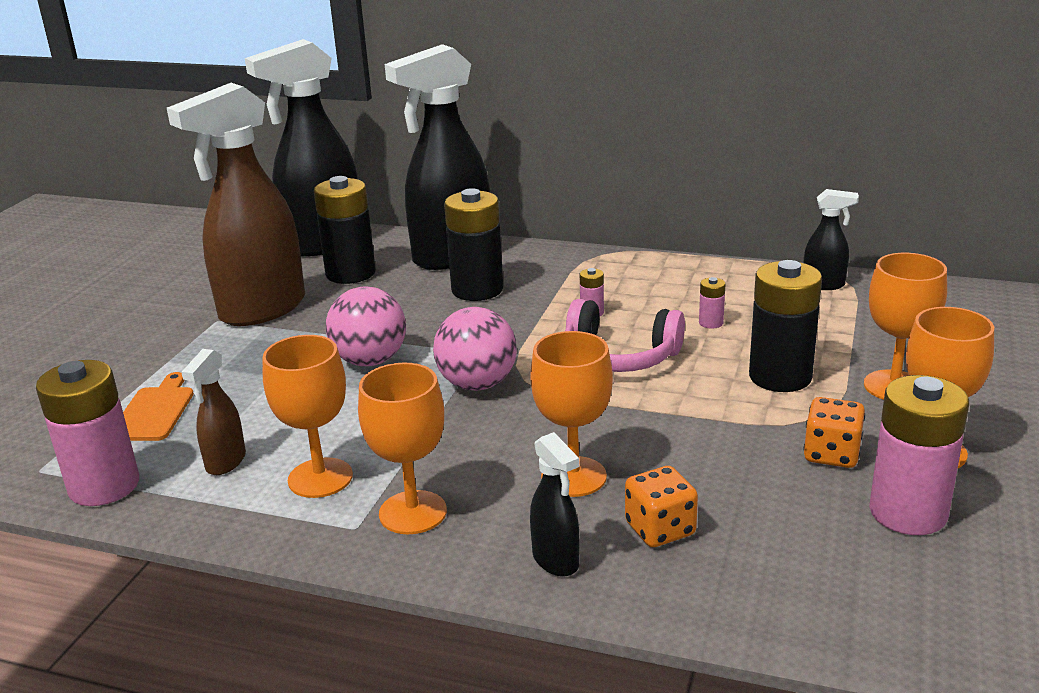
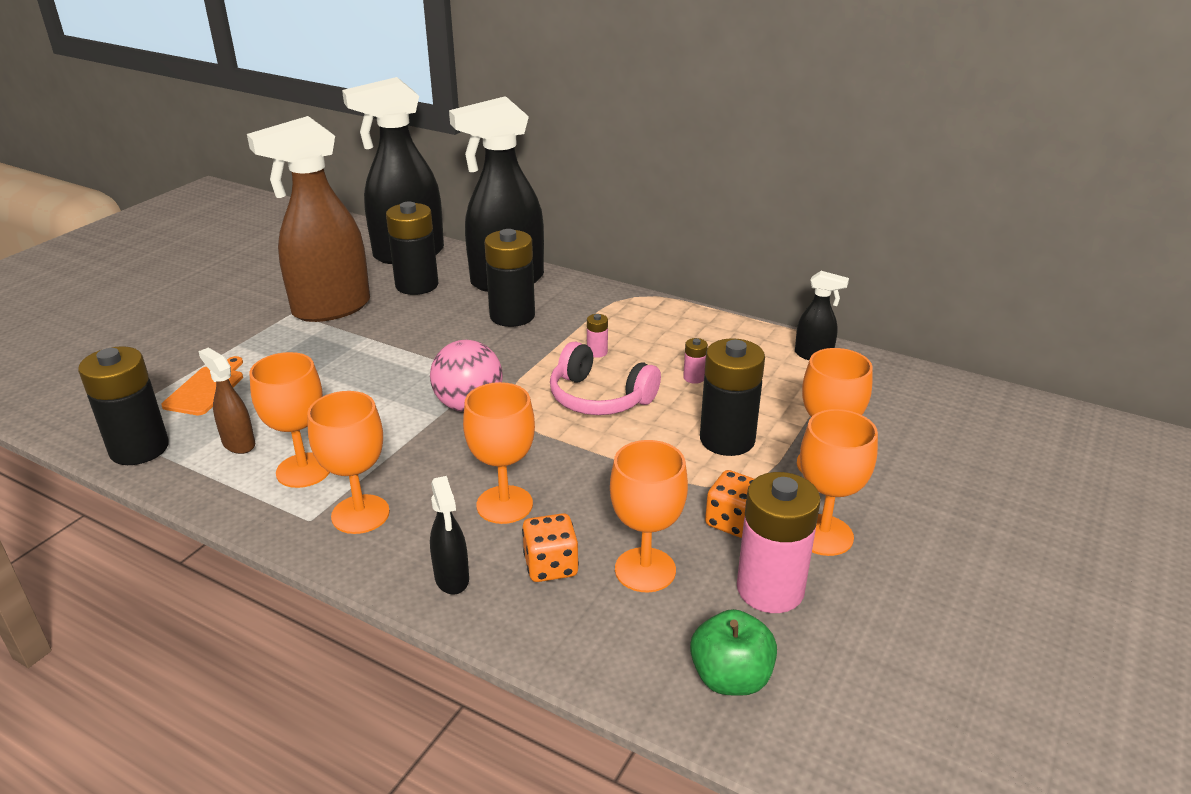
camera: 10 degrees right, 5 degrees up
(104, 486) = (139, 449): pink battery -> black battery
(225, 462) = (238, 444): brown spray bottle -> brown spray bottle turned 105 degrees clockwise
(370, 361) = (393, 369): pink ball -> none
(765, 516) = (645, 570): none -> orange goblet
(916, 605) = (730, 678): none -> green apple

